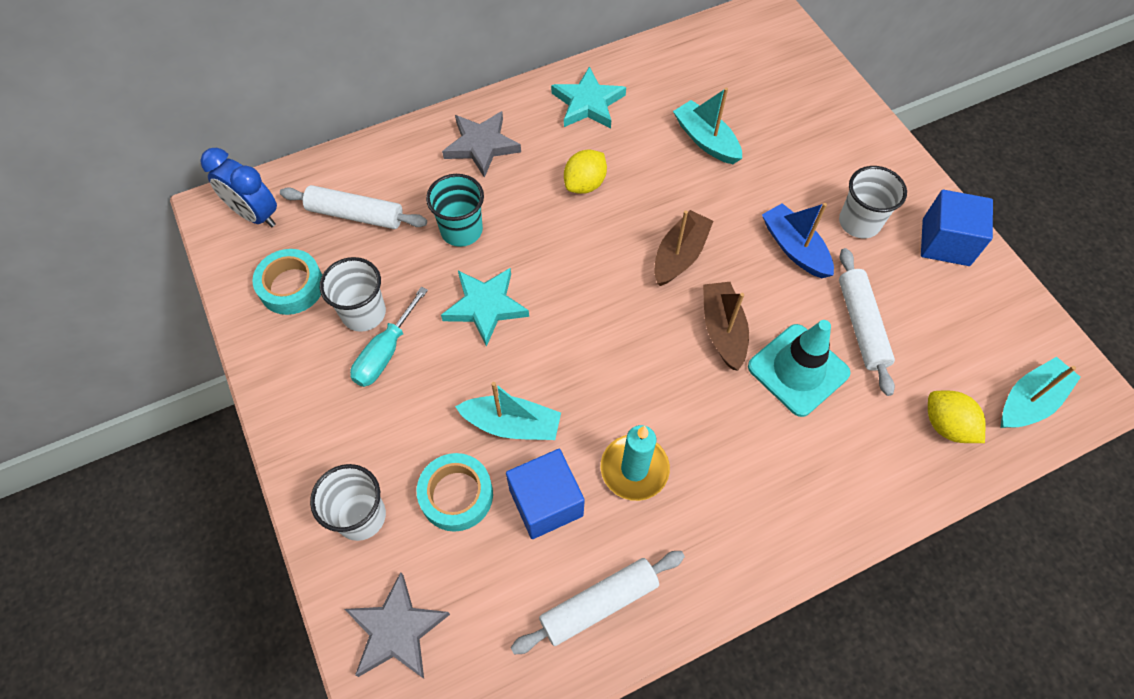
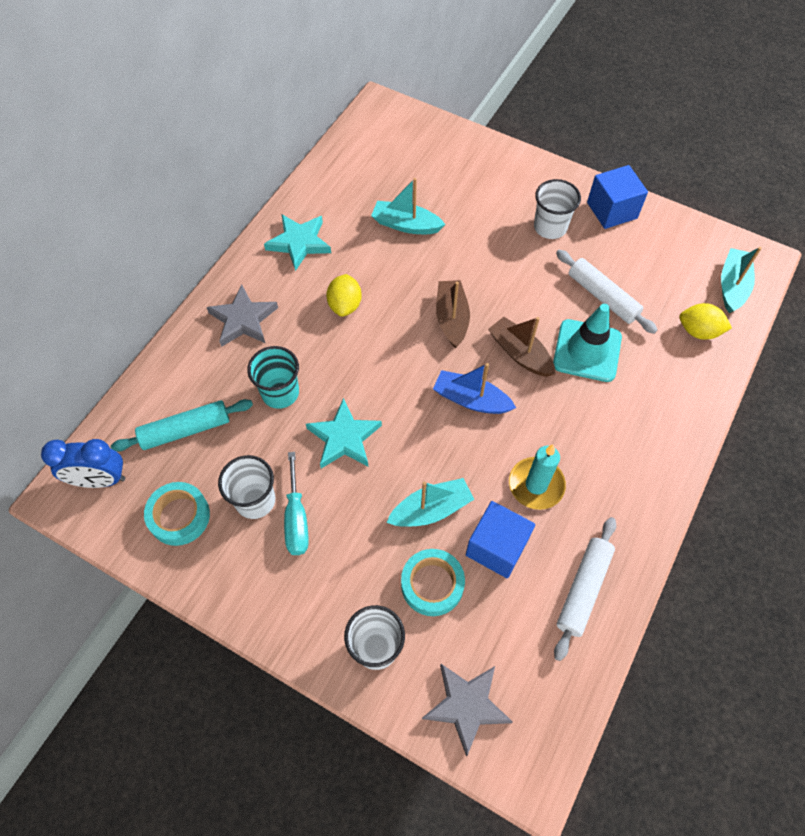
camera: 35 degrees left, 0 degrees up
(355, 214) = (185, 430): white rolling pin -> turquoise rolling pin
(794, 248) = (523, 269): blue boat -> blue boat (471, 400)

